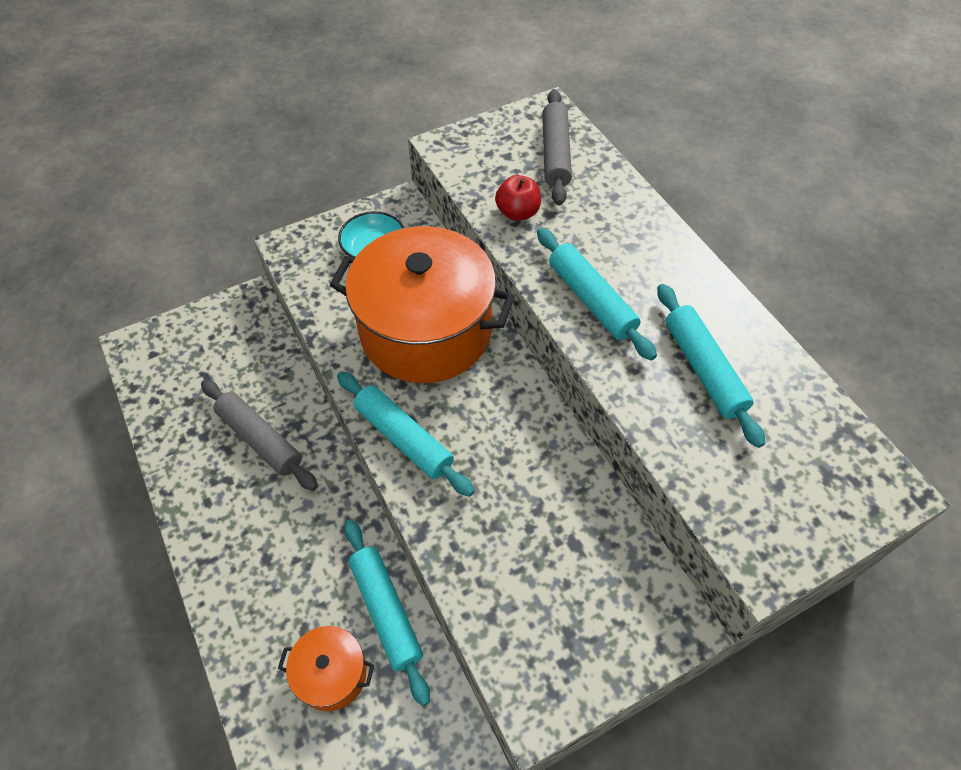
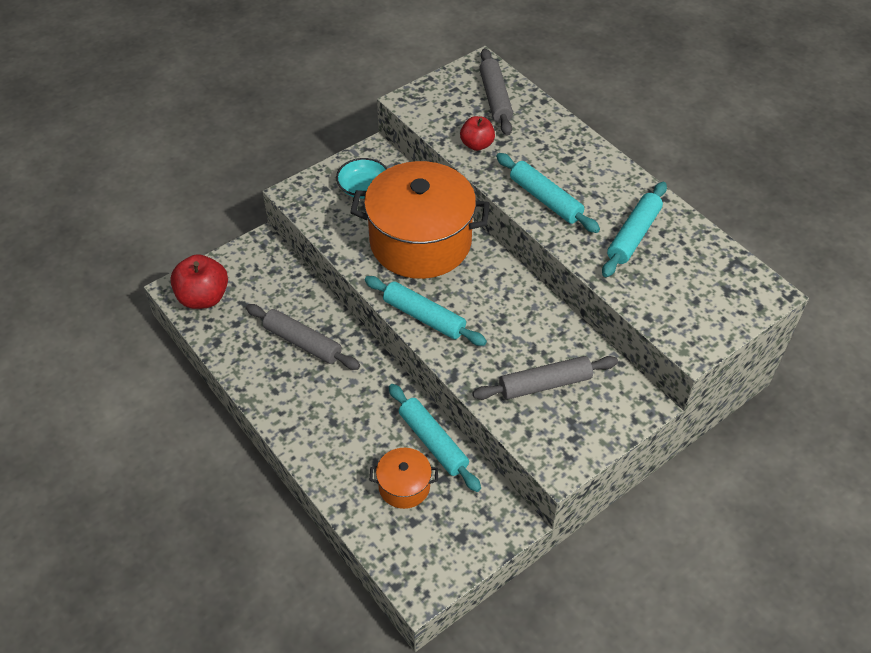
camera: 10 degrees left, 5 degrees down
(161, 361) = (203, 297): none -> red apple
(542, 567) = (544, 384): none -> grey rolling pin
(703, 369) = (633, 235): turquoise rolling pin -> turquoise rolling pin turned 60 degrees clockwise

